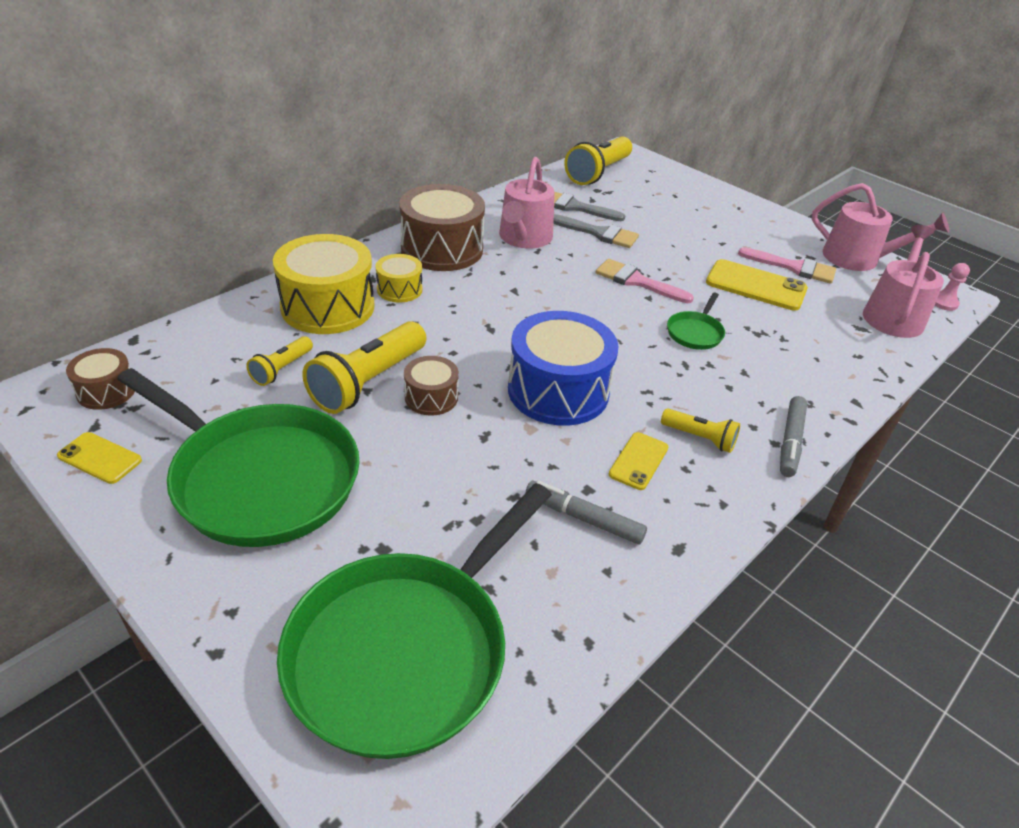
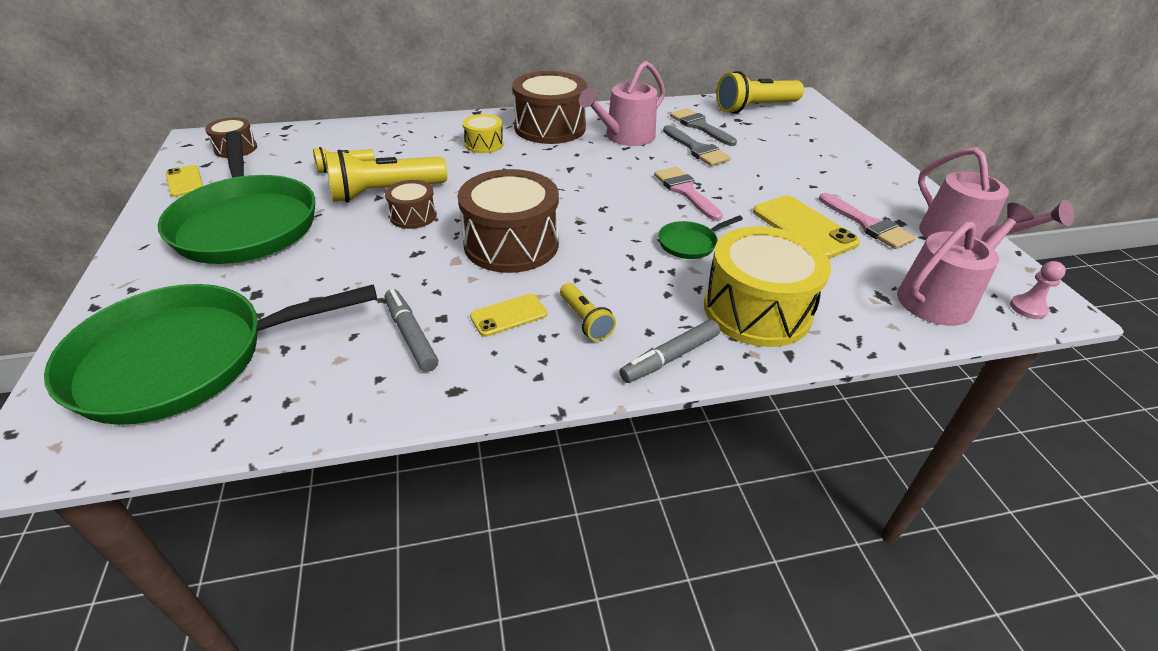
camera: 35 degrees right, 0 degrees up
(327, 306) = (421, 141): yellow drum -> yellow drum (757, 310)
(558, 391) = (511, 244): blue drum -> brown drum

